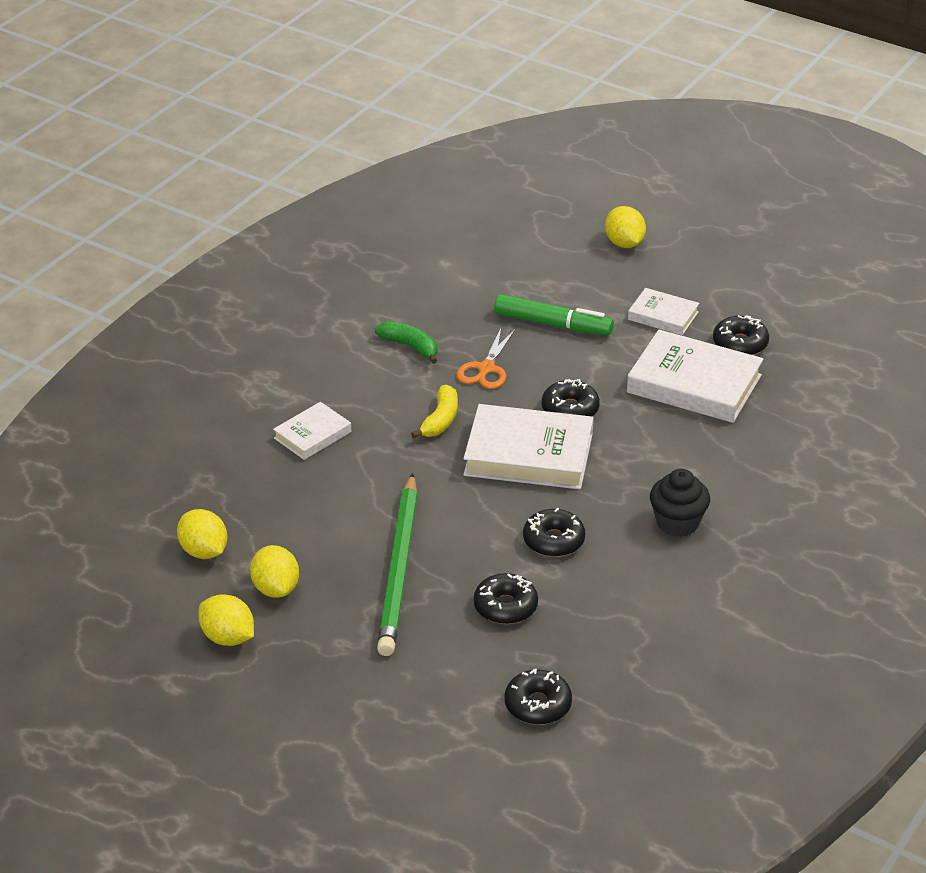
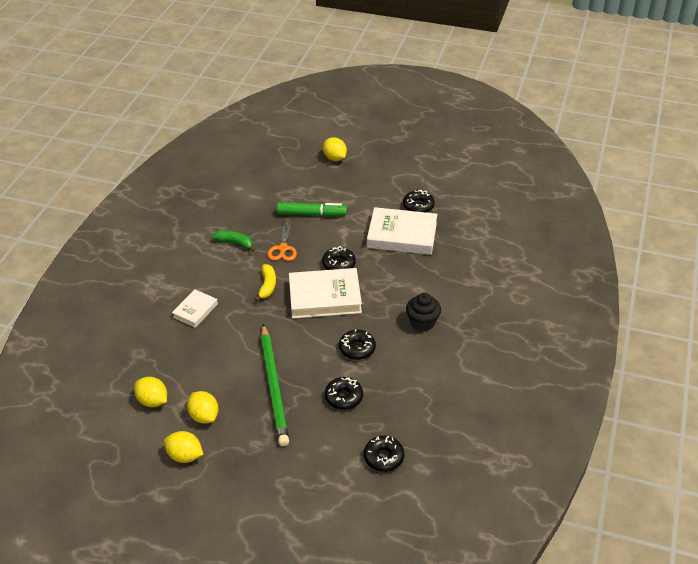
camera: 15 degrees left, 5 degrees up
(663, 316) = (371, 197): white book -> none

